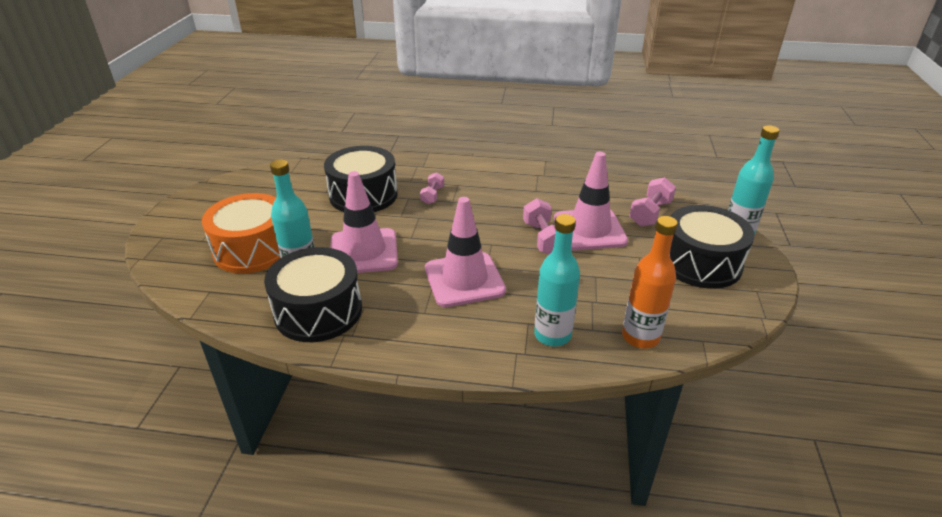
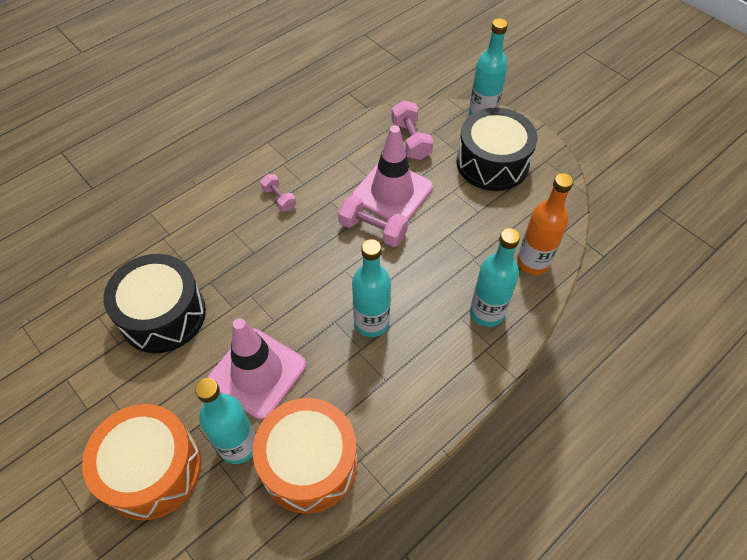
camera: 50 degrees left, 20 degrees up
(318, 311) = (309, 463): black drum -> orange drum
(432, 195) = (227, 260): pink dumbbell -> pink dumbbell (279, 199)
(464, 280) = (371, 323): pink traffic cone -> turquoise bottle

